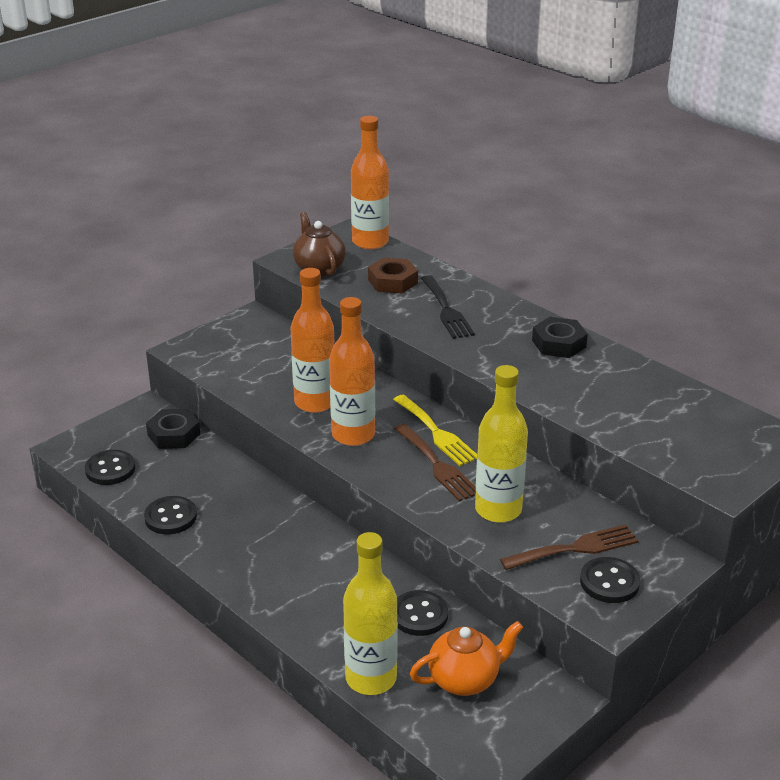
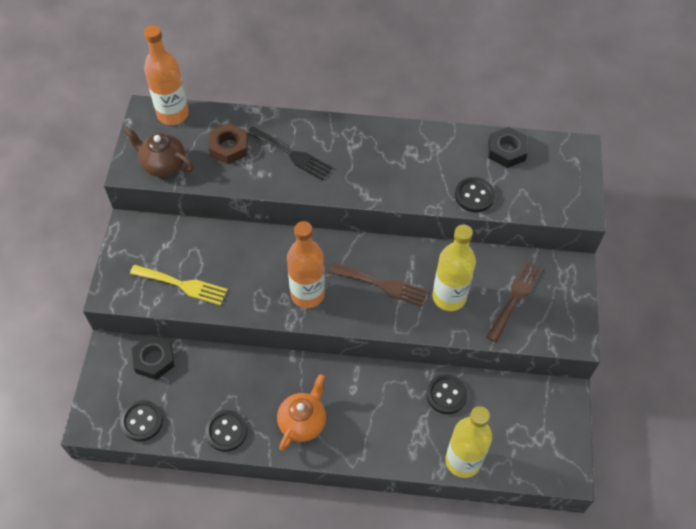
camera: 40 degrees left, 25 degrees up
(315, 402) = (255, 282): orange bottle -> none
(437, 433) = (357, 257): yellow fork -> yellow fork (183, 285)
(465, 680) = (510, 422): orange teapot -> orange teapot (303, 422)
(558, 343) = (390, 143): black nut -> black nut (506, 151)
(609, 582) = (553, 310): black button -> black button (474, 196)

